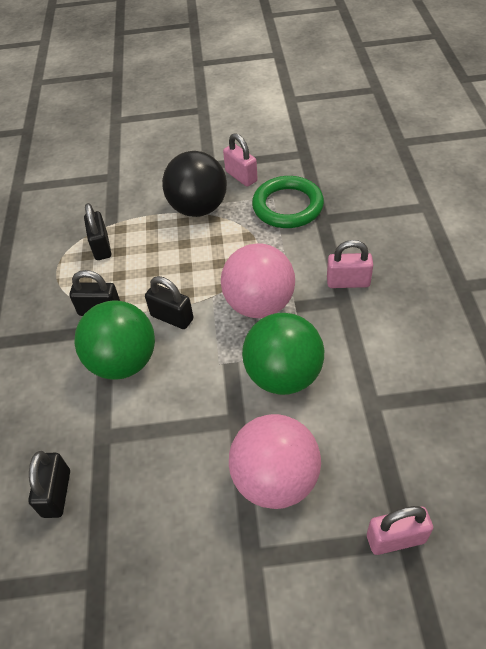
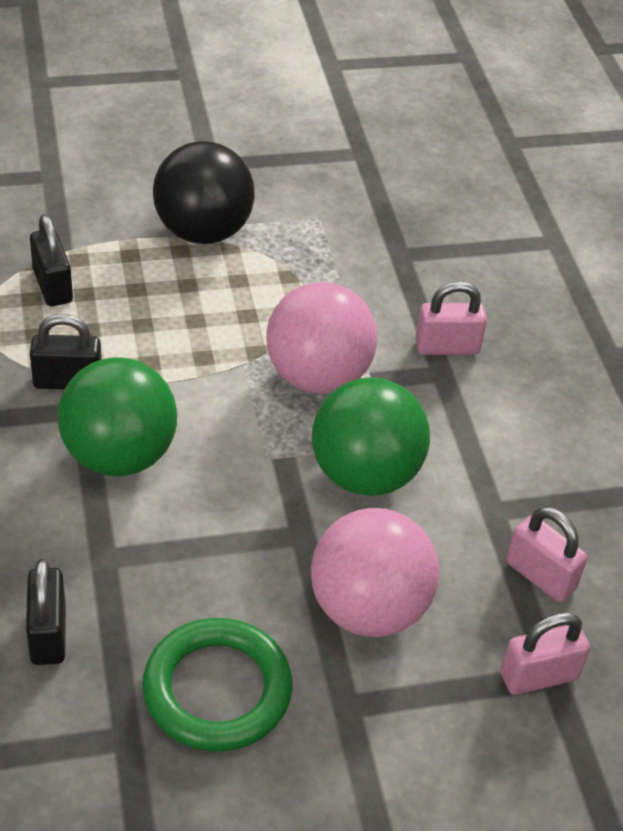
camera: 15 degrees left, 5 degrees down
(172, 317) = (185, 393): black padlock -> none
(241, 176) = (265, 184): pink padlock -> pink padlock (540, 575)
(287, 206) = (344, 233): green ring -> green ring (217, 690)

